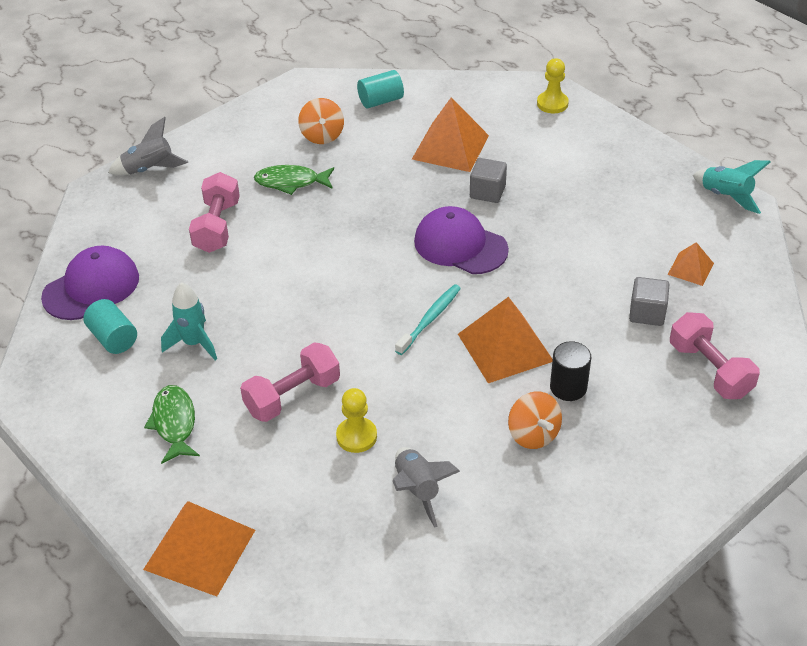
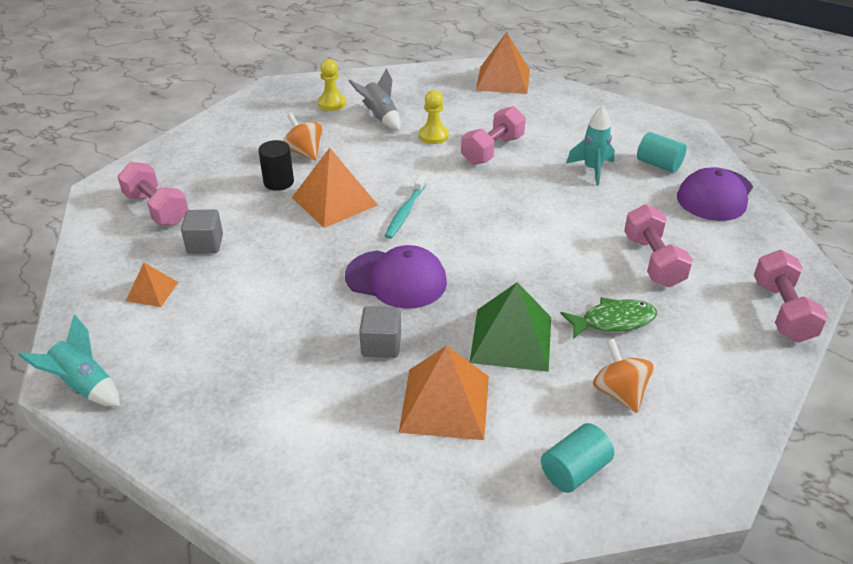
camera: 165 degrees right, 5 degrees down
(150, 169) = (782, 311): grey rocket -> pink dumbbell
(174, 423) = (566, 126): green fish -> none
(381, 181) = (511, 339): none -> green pyramid
(552, 104) = (313, 513): yellow pawn -> yellow pawn (332, 103)

